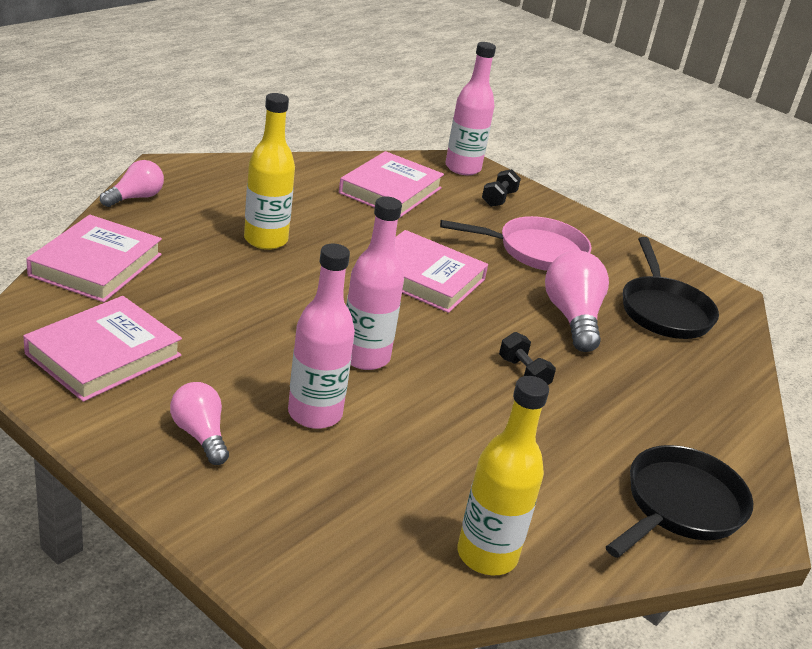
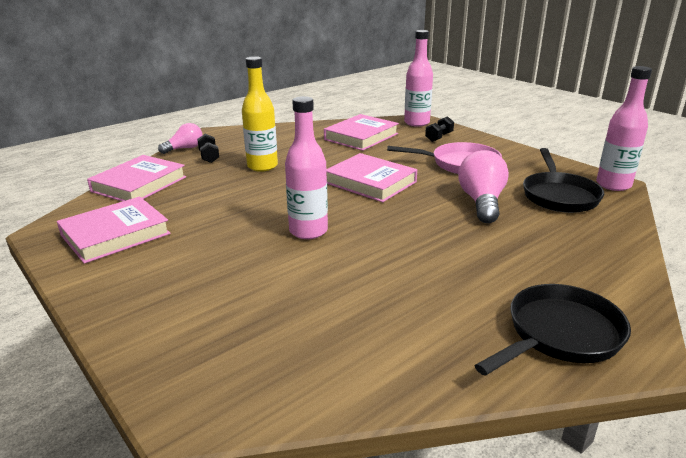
camera: 15 degrees right, 5 degrees down
(200, 435) = (159, 284): pink light bulb -> none
(315, 414) = (255, 268): pink bottle -> pink bottle (613, 185)
(487, 555) = (367, 374): yellow bottle -> none
(523, 374) = (433, 239): black dumbbell -> black dumbbell (209, 157)

